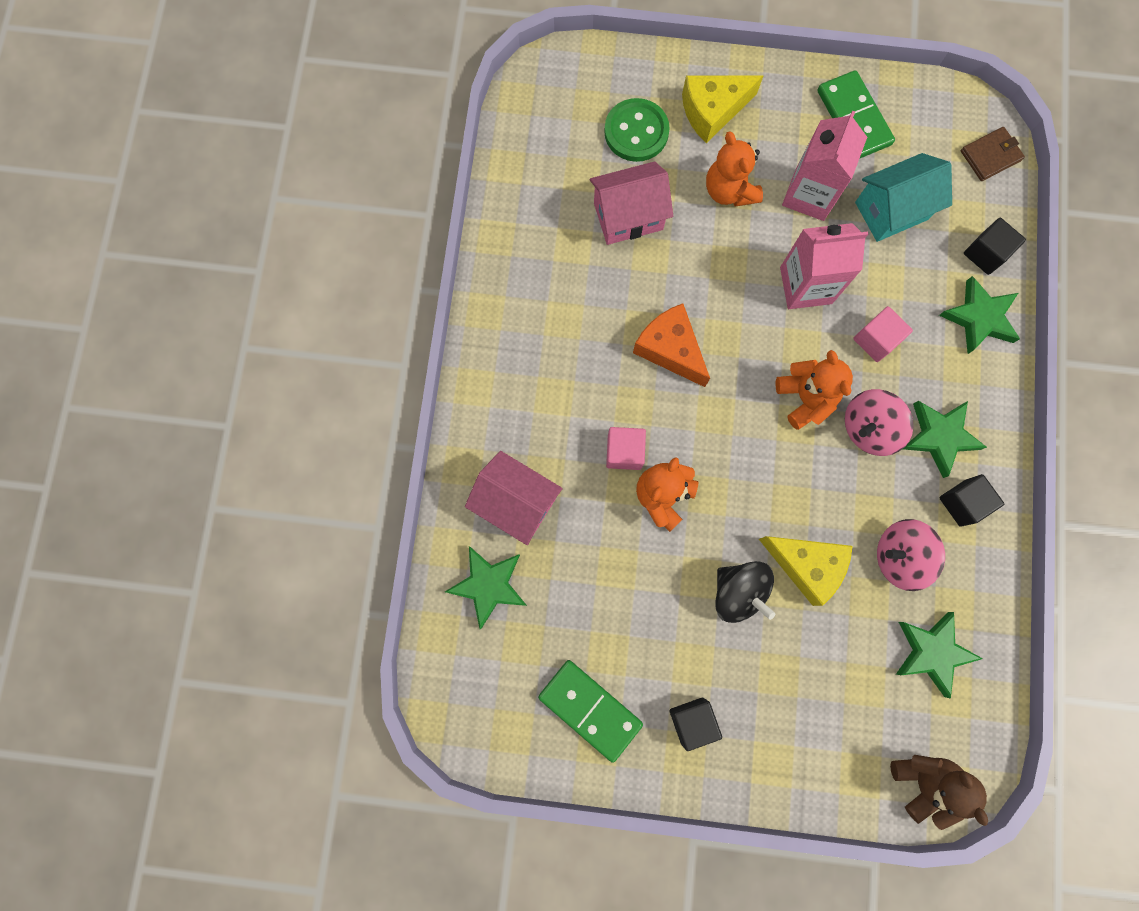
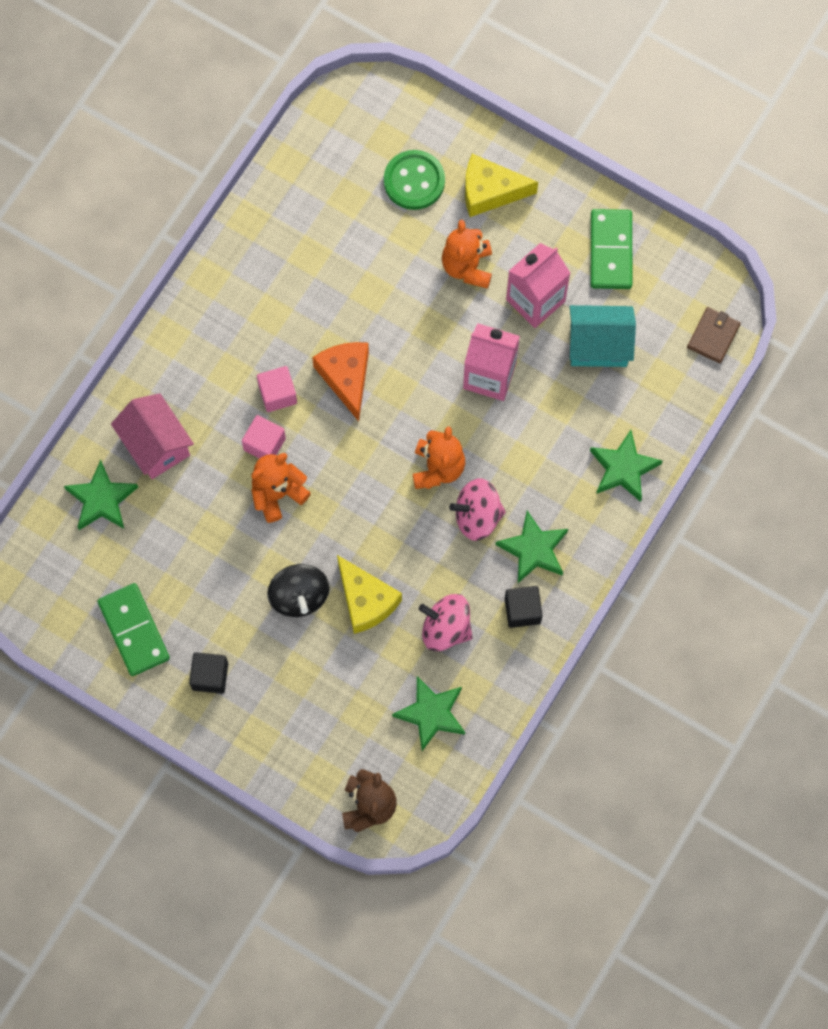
camera: 25 degrees right, 5 degrees down
(628, 216) = (369, 251): pink house -> none
(876, 340) = (524, 447): pink cube -> pink cube (277, 394)
(985, 253) = (660, 417): black cube -> none
(990, 155) = (713, 336): brown wallet -> brown wallet turned 60 degrees counterclockwise

